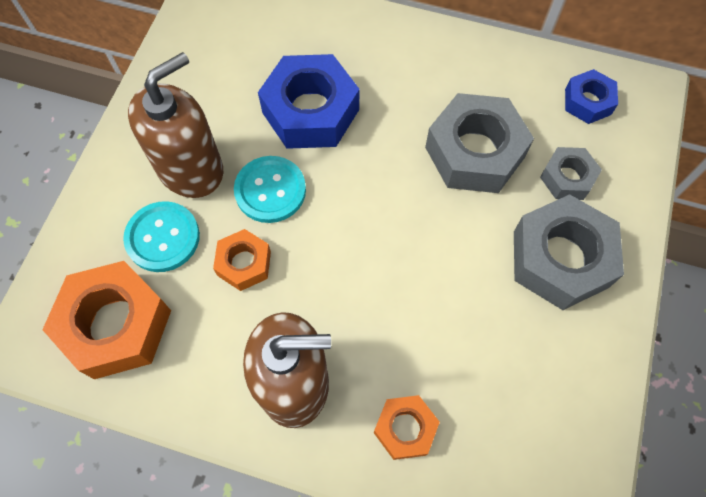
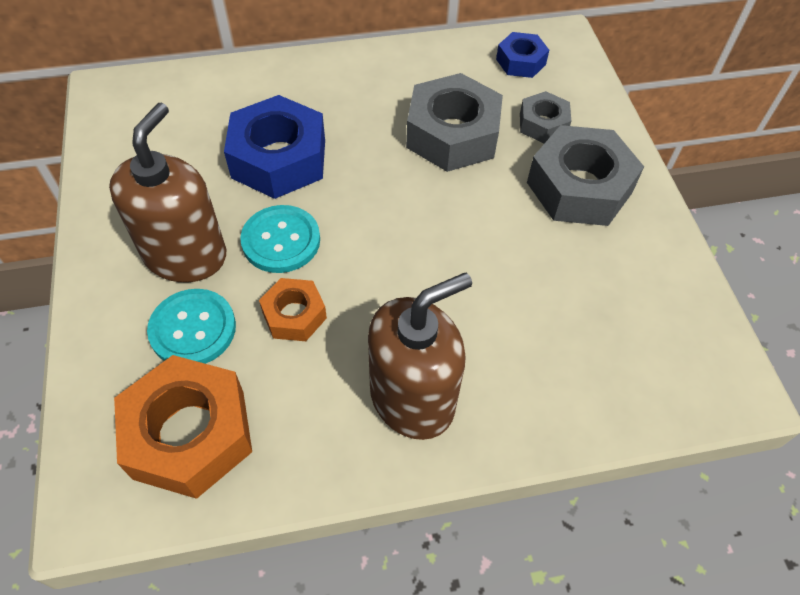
camera: 30 degrees left, 10 degrees down
(405, 429) = (541, 385): orange nut -> none

